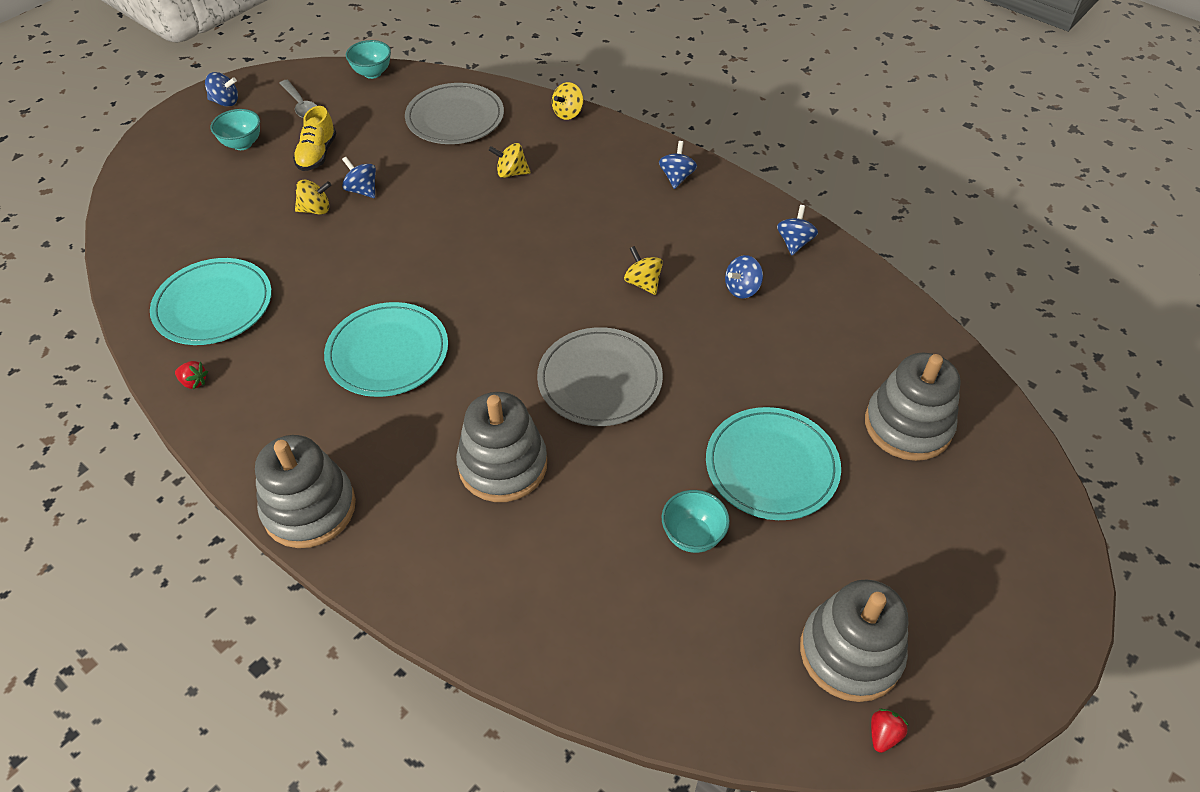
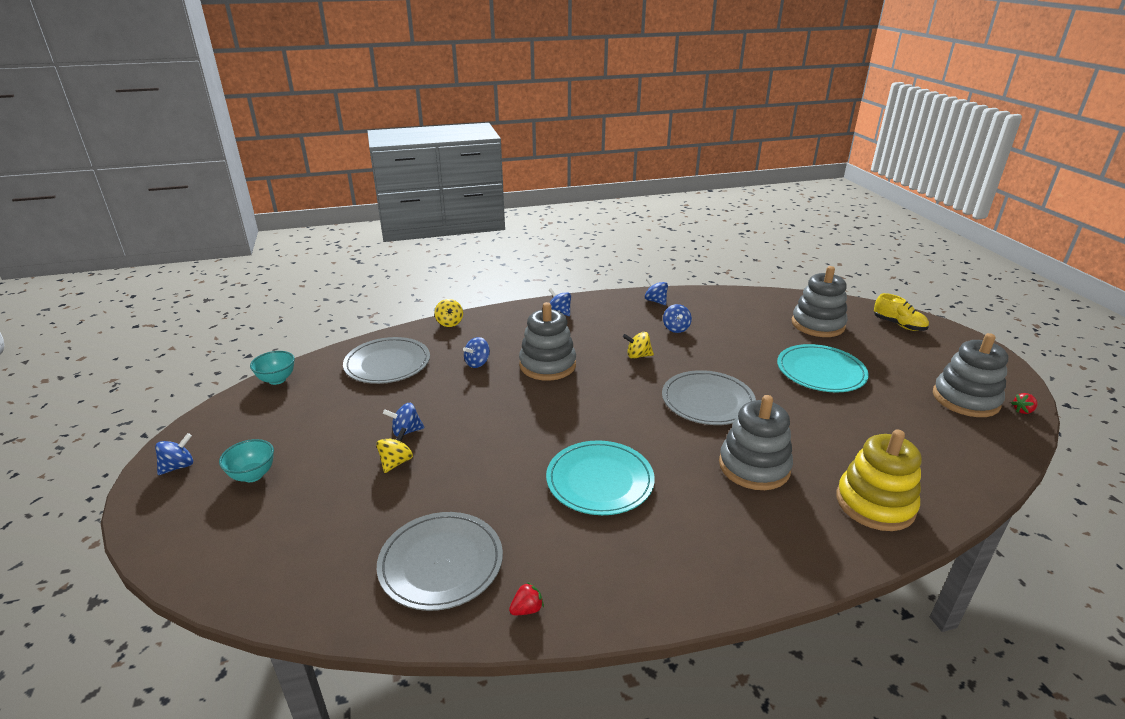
camera: 55 degrees left, 20 degrees down
(213, 305) = (441, 563): turquoise plate -> grey plate
(301, 105) = (256, 426): grey spoon -> none
(309, 508) = (733, 581): grey stacking toy -> grey stacking toy (547, 365)
(317, 154) = (330, 439): yellow shoe -> yellow shoe (898, 325)
(511, 173) = (477, 363): yellow spinning top -> blue spinning top
(514, 596) = (875, 504): none -> yellow stacking toy
(692, 536) = (858, 416): turquoise bowl -> none
(883, 735) = (1023, 411): red strawberry -> red strawberry turned 90 degrees counterclockwise

